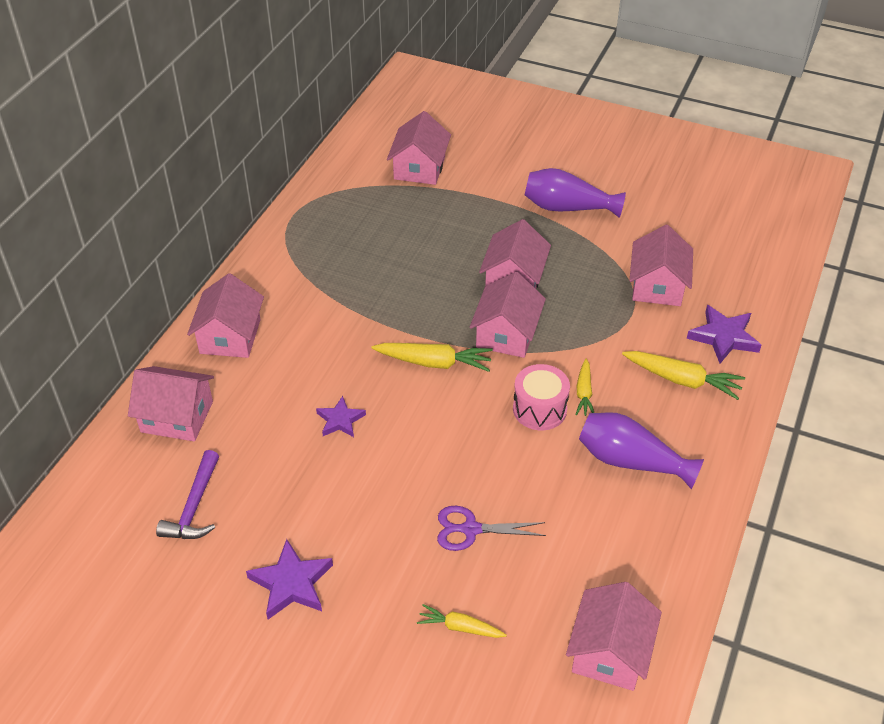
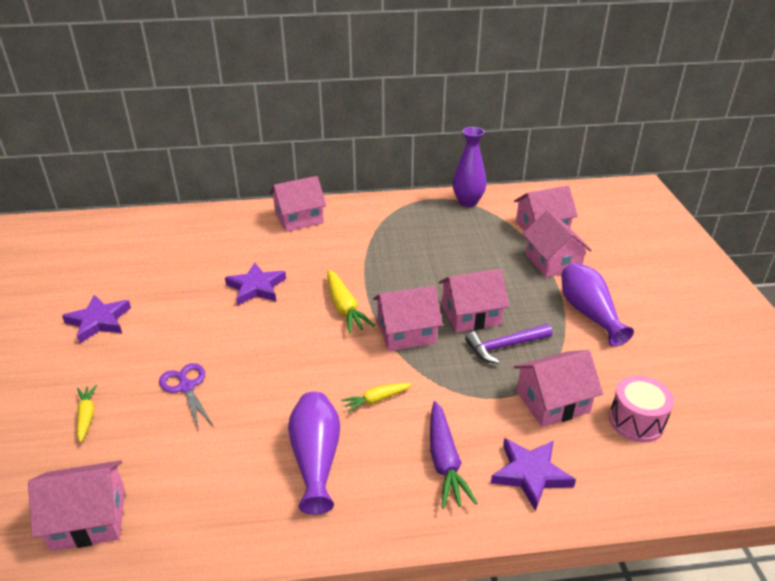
camera: 60 degrees right, 10 degrees down
(177, 417) = (216, 226): pink house -> pink house (552, 262)
(194, 507) = (146, 260): purple hammer -> purple hammer (504, 346)
(326, 193) = (468, 202): none -> purple vase
(340, 420) = (256, 287): purple star -> purple star, size x1.54
(539, 409) = (337, 380): pink drum -> pink drum (636, 421)
(682, 380) = (445, 461): yellow carrot -> purple carrot

